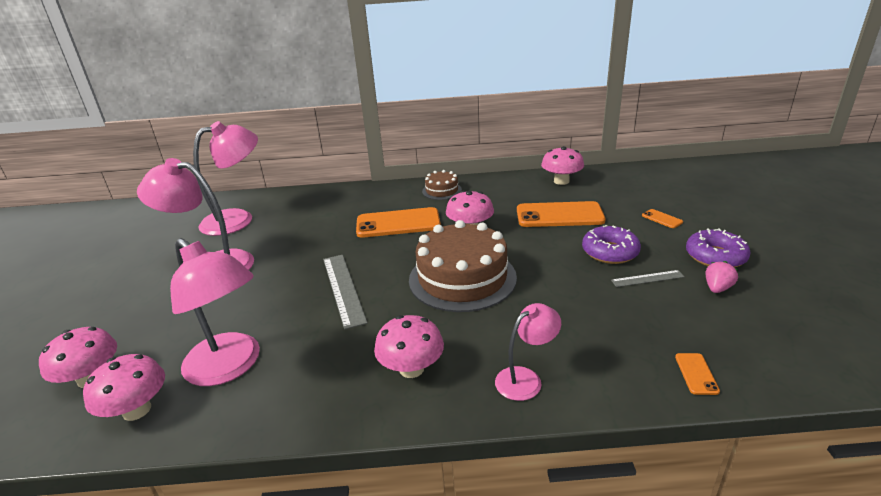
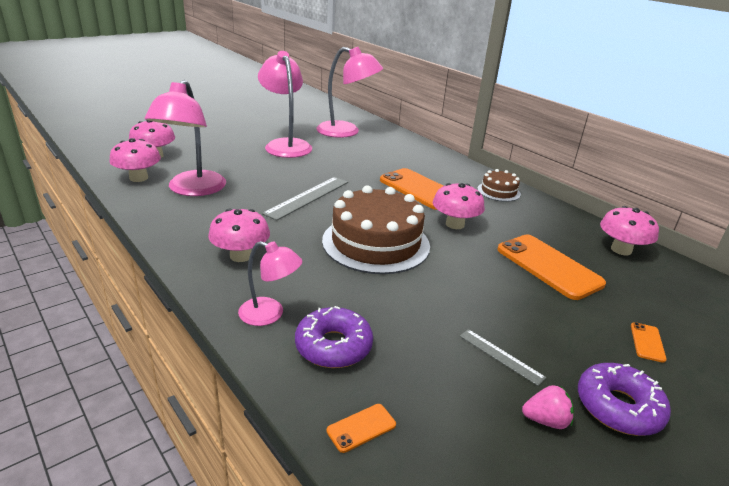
camera: 50 degrees right, 0 degrees up
(610, 252) = (520, 317): purple donut -> purple donut (333, 346)

